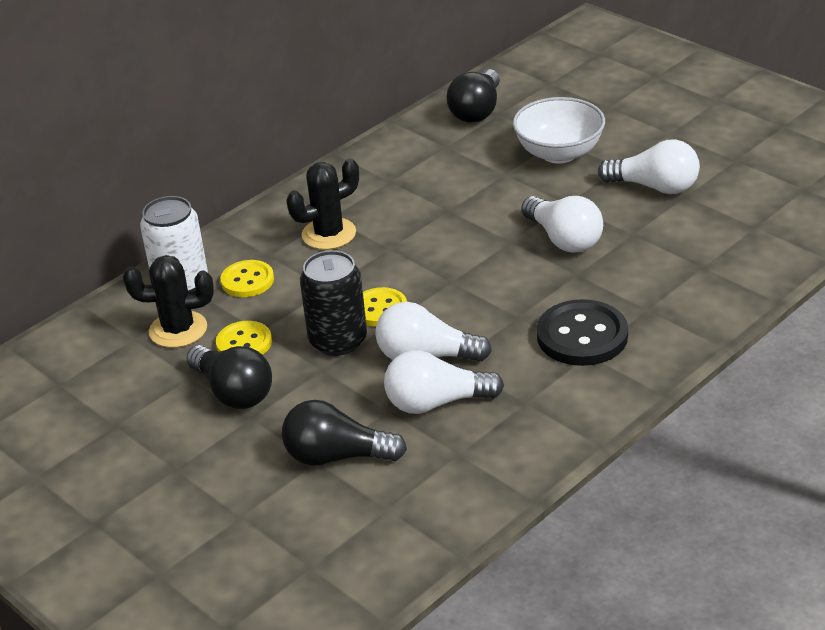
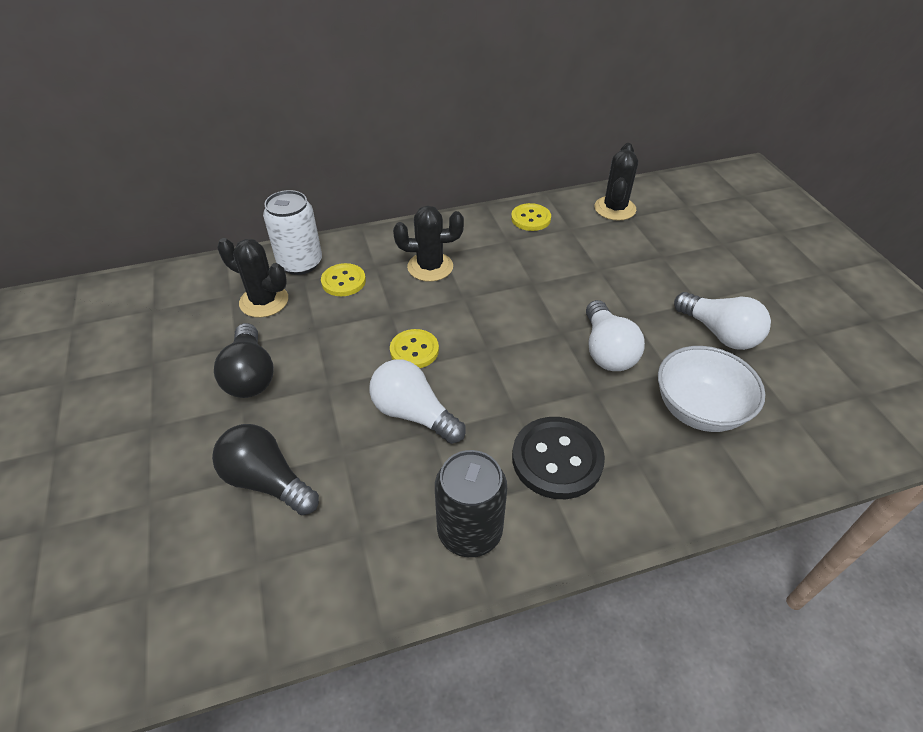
camera: 25 degrees right, 10 degrees up
(244, 343) = (295, 334): yellow button -> yellow button (530, 219)
(338, 341) = (361, 365): black can -> black can (469, 531)
(436, 403) = (385, 467): white light bulb -> none
(477, 111) = (614, 208): black light bulb -> black cactus
(559, 153) = (655, 269): white bowl -> white bowl (699, 409)

